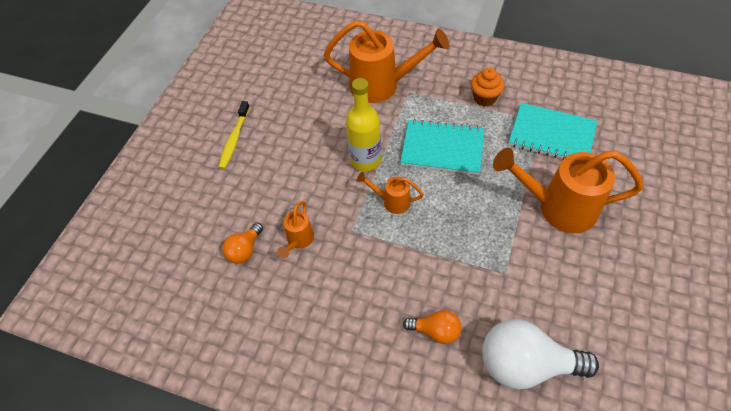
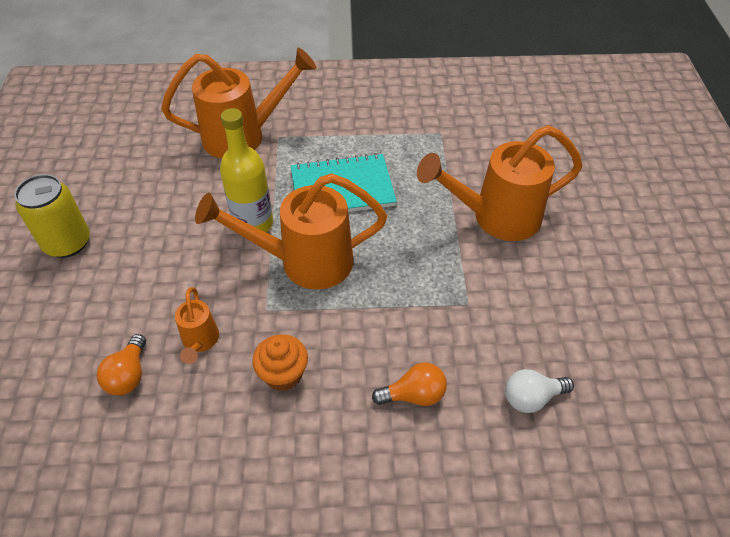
camera: 25 degrees left, 5 degrees down
(234, 139) = (67, 243): yellow toothbrush -> yellow can
(391, 201) = (303, 262): orange watering can -> orange watering can, size x2.06
(484, 98) = (370, 123): orange cupcake -> orange cupcake (283, 375)
(526, 364) = (531, 398): white light bulb -> white light bulb, size x0.52
(552, 135) = (458, 144): turquoise notebook -> none

